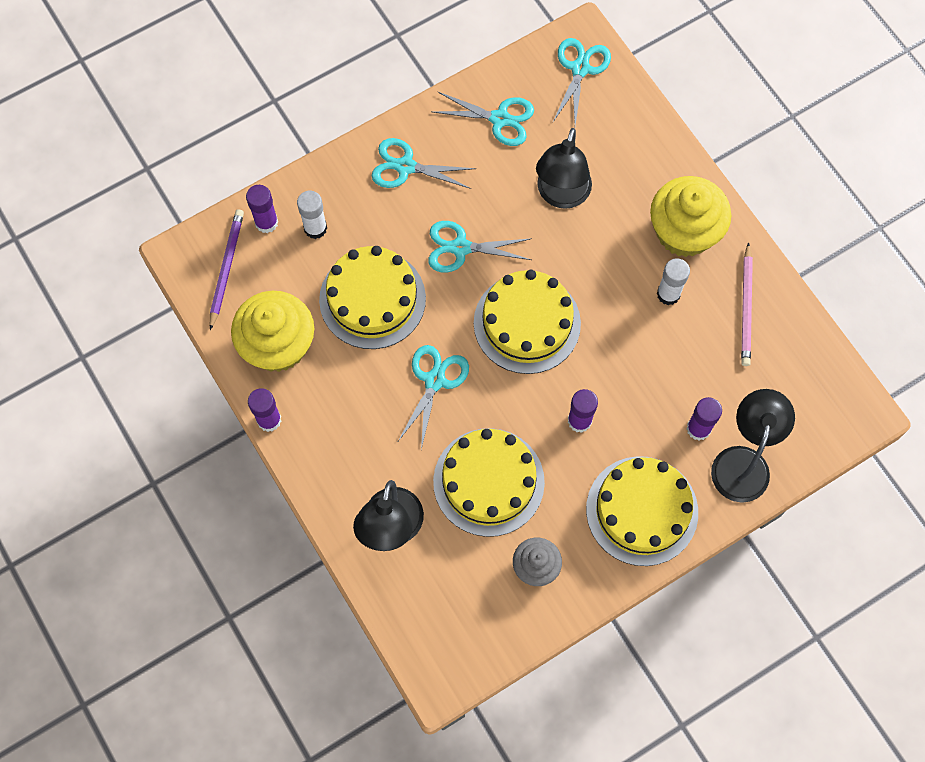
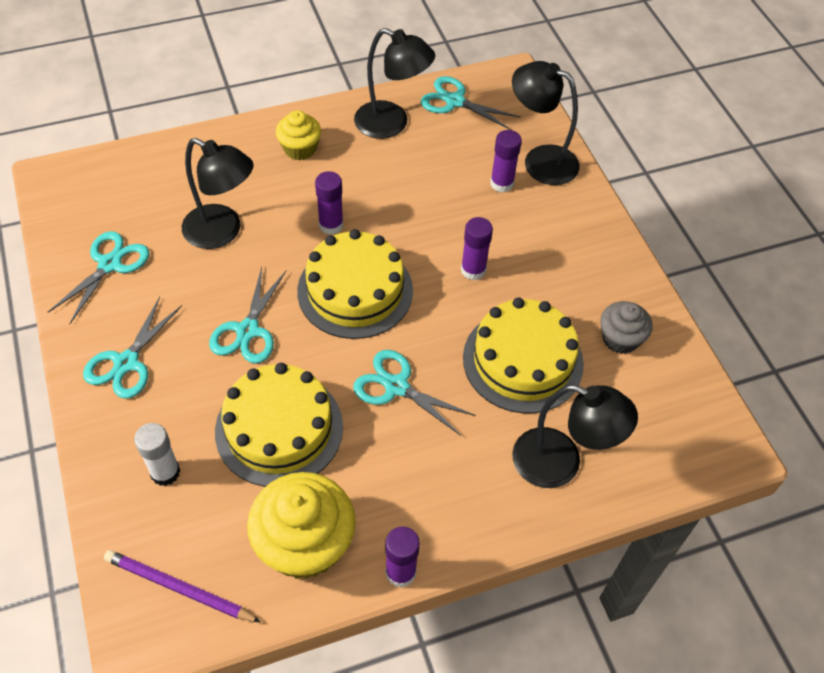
camera: 80 degrees left, 15 degrees down
(266, 222) = (134, 527): purple glue stick -> purple glue stick (331, 225)
(580, 69) = (86, 186): turquoise scissors -> turquoise scissors (455, 101)
(642, 510) = (575, 242): yellow cake -> none
(668, 294) = (360, 174): white glue stick -> none
(684, 231) = (300, 149): yellow cupcake -> yellow cupcake, size x0.57
(746, 307) = (391, 124): pink pencil -> black lamp

